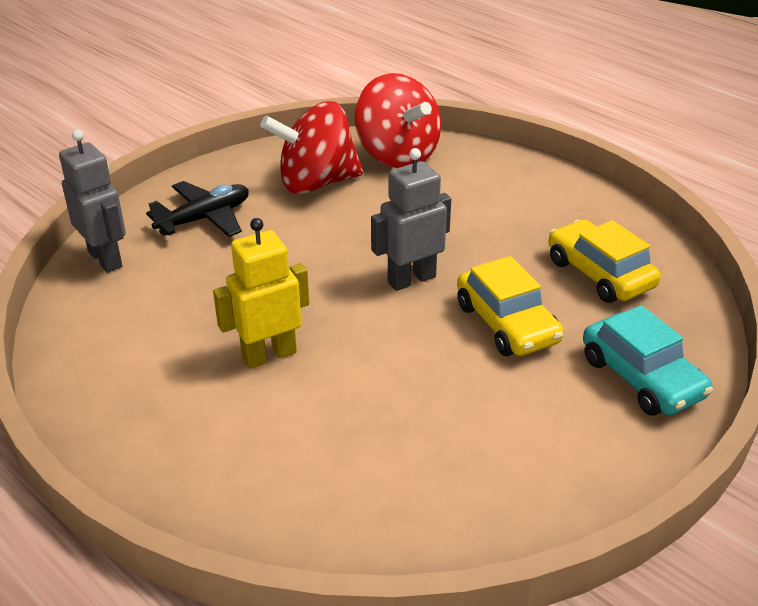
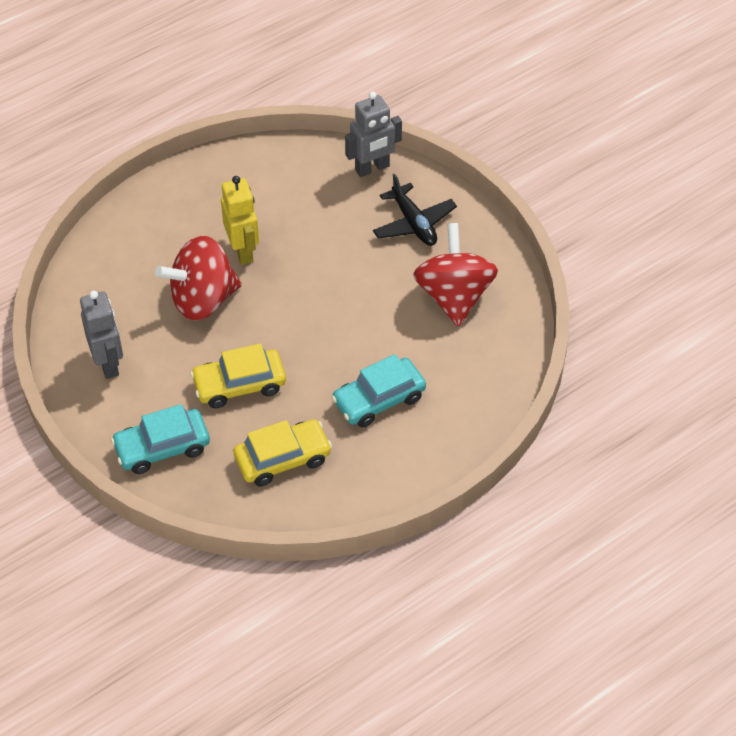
camera: 100 degrees right, 15 degrees up
(397, 155) = (491, 358): red spinning top -> red spinning top (203, 299)
(411, 279) = (305, 338): grey robot -> grey robot (108, 363)
(482, 217) = (379, 400): none -> turquoise car

